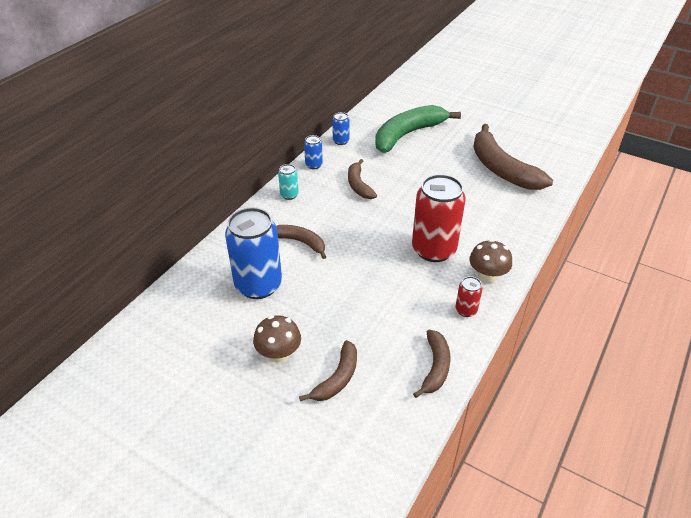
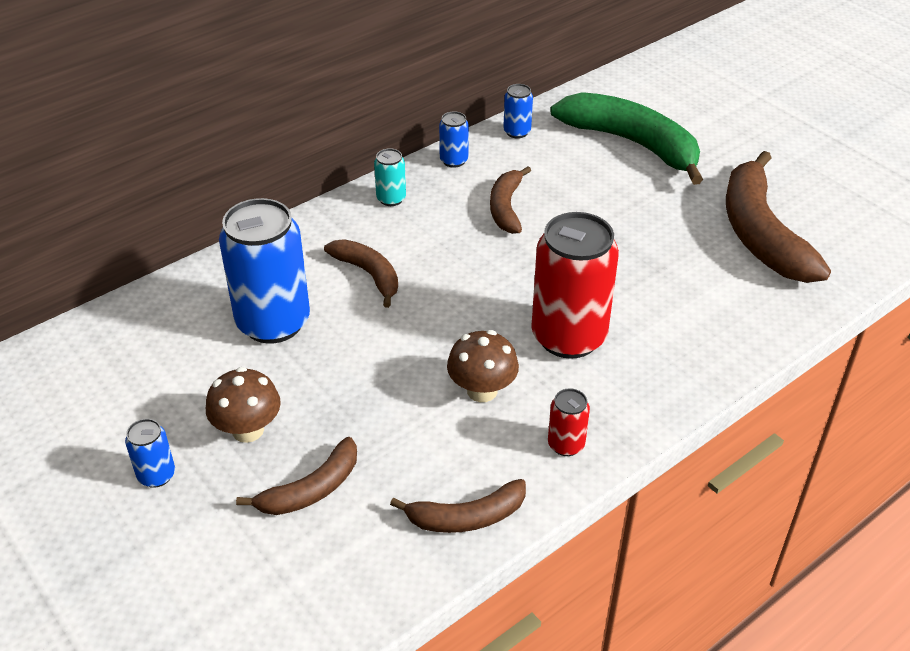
camera: 20 degrees right, 0 degrees up
(236, 398) = (156, 475): none -> blue can
(408, 135) = (632, 143): green banana -> green banana turned 60 degrees clockwise
(435, 367) = (466, 517): brown banana -> brown banana turned 45 degrees clockwise
(487, 276) = (632, 401): brown mushroom -> brown mushroom (482, 391)

